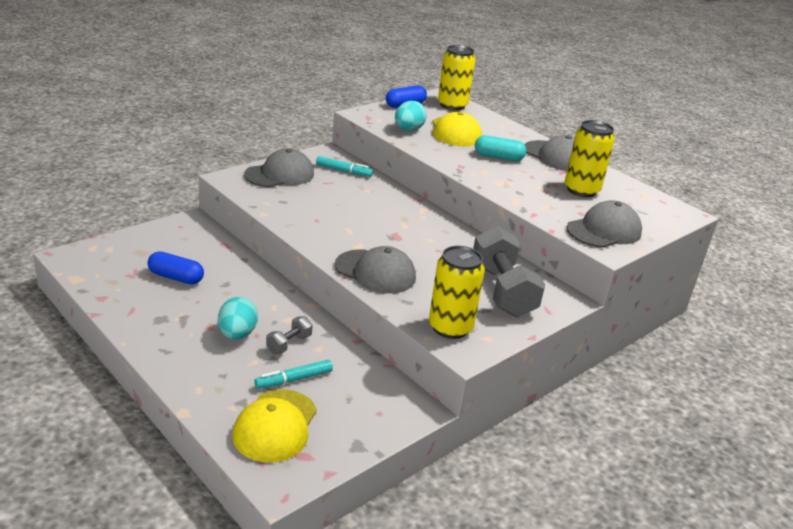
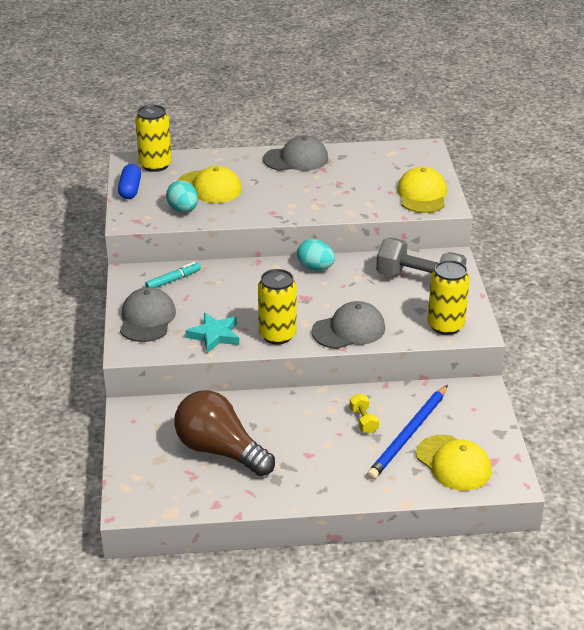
camera: 50 degrees left, 5 degrees up
(176, 277) = (219, 450): blue capsule -> brown light bulb
(237, 334) = (330, 443): turquoise egg -> turquoise egg (315, 268)
(289, 344) = (363, 421): grey dumbbell -> yellow dumbbell
(290, 208) = (214, 335): none -> turquoise star
(294, 379) = (408, 435): turquoise marker -> blue pencil
(498, 157) = (273, 187): turquoise capsule -> none
(581, 190) = (358, 174): yellow can -> yellow can (277, 335)
(604, 231) = (422, 195): grey cap -> yellow cap

